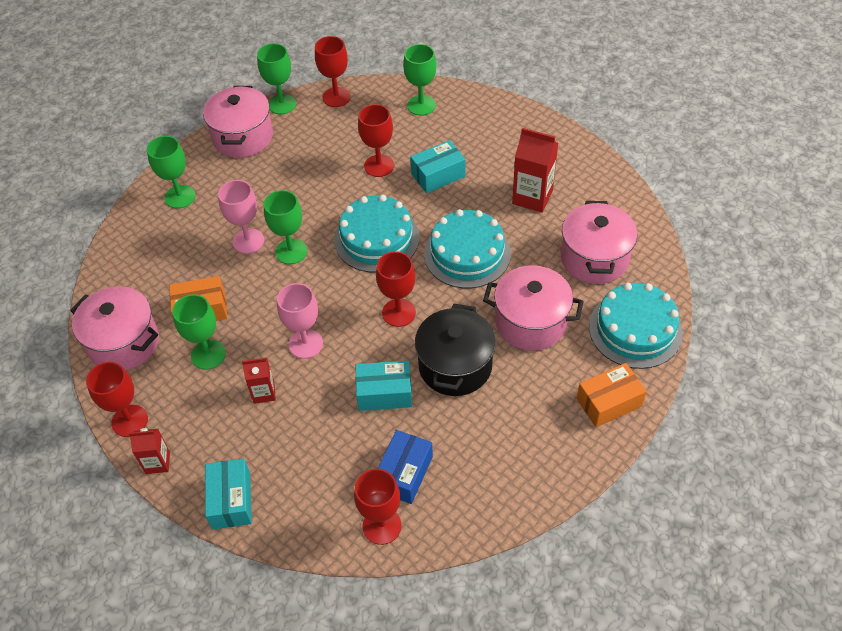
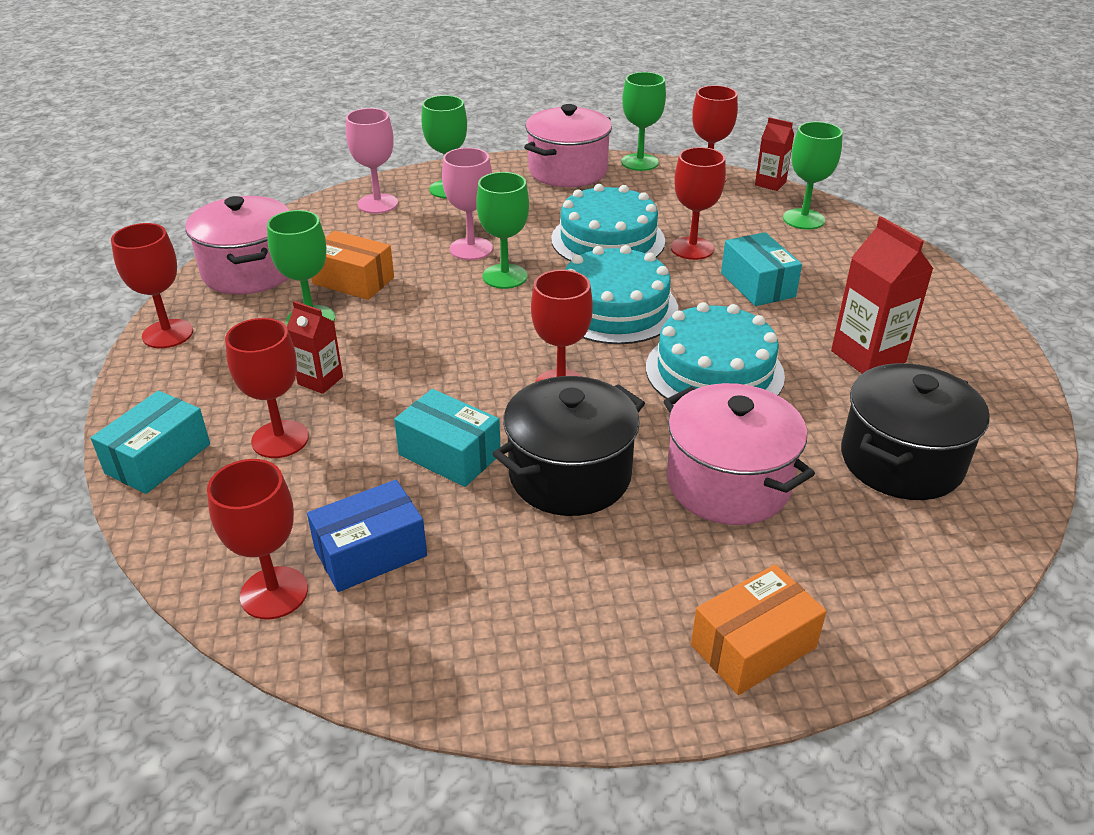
camera: 35 degrees right, 15 degrees down
(157, 462) = (141, 382): red carton -> red carton (770, 183)
(285, 444) = (280, 439): none -> red goblet
(306, 344) = (419, 361): pink goblet -> pink goblet (377, 204)
(438, 175) = (757, 285): turquoise box -> turquoise box turned 60 degrees clockwise
(594, 258) = (901, 461): pink pot -> black pot
(609, 402) = (753, 646): orange box -> orange box turned 45 degrees counterclockwise
(635, 329) = (889, 577): turquoise cake -> turquoise cake (608, 240)

